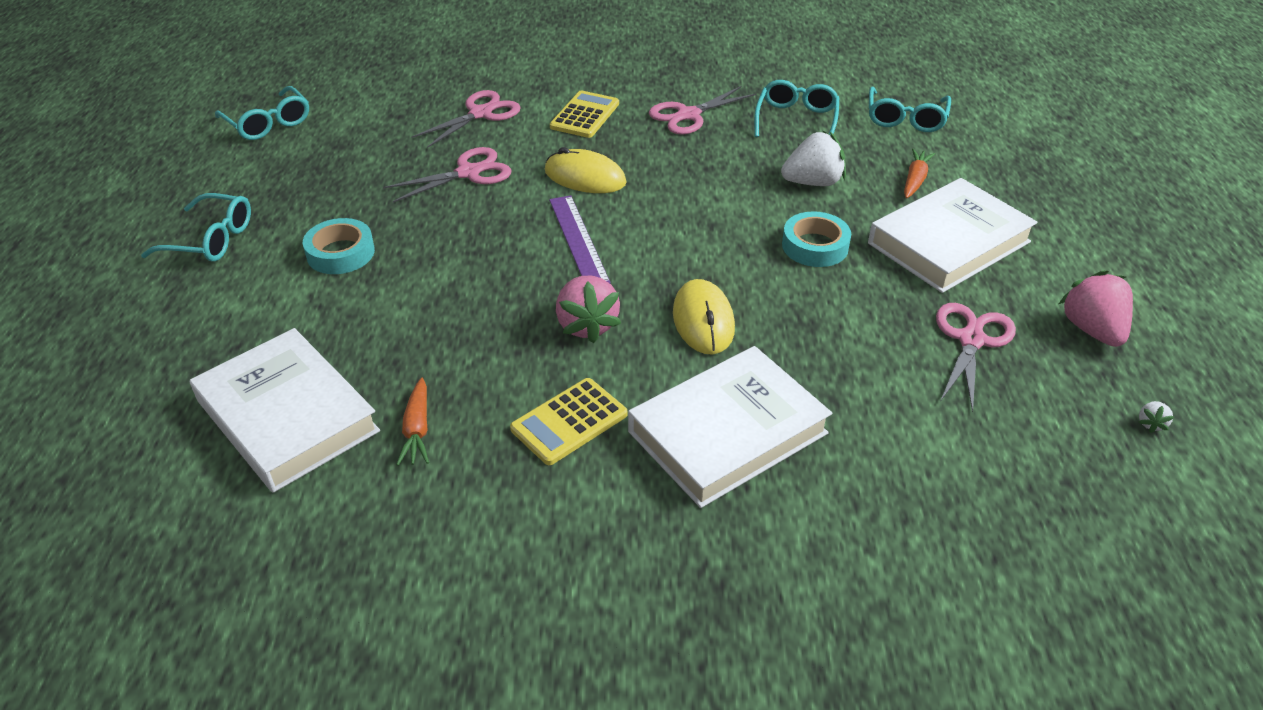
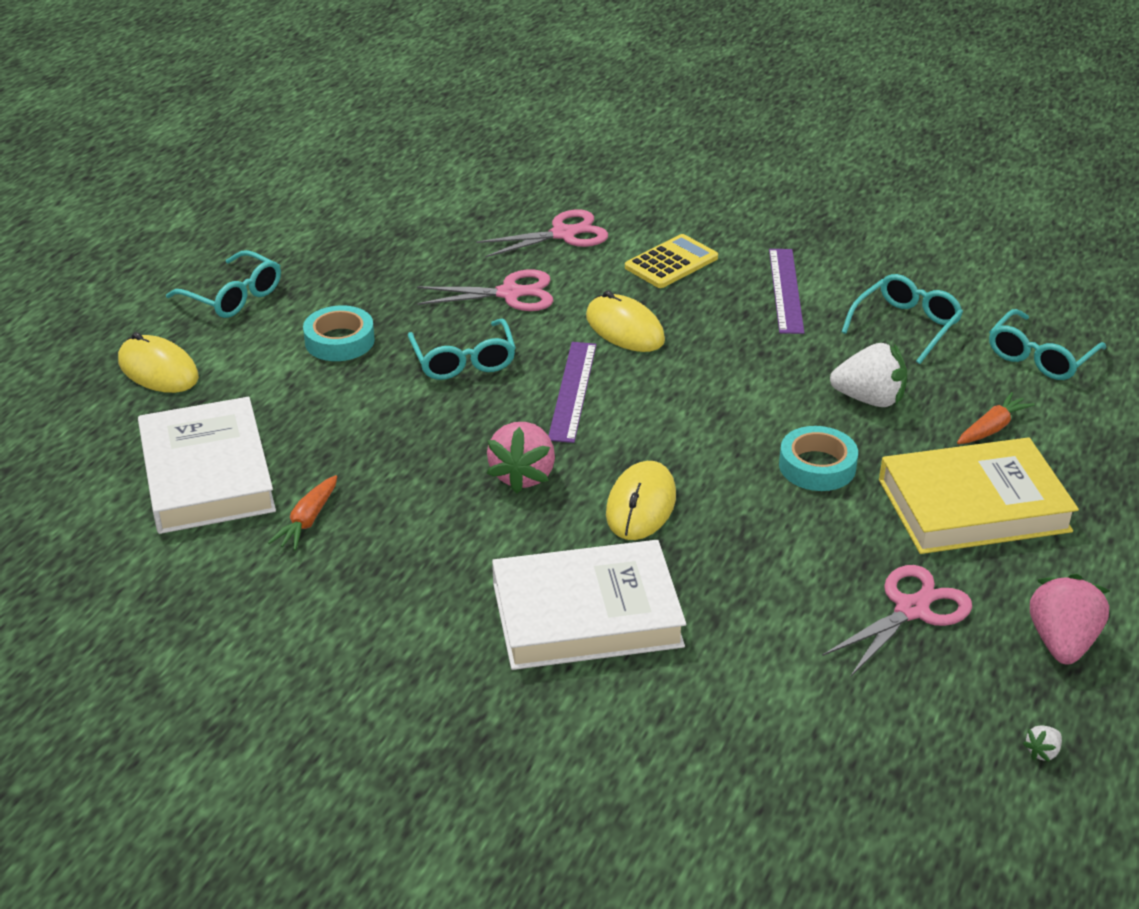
camera: 25 degrees right, 5 degrees down
(174, 329) = (158, 370): none -> yellow mouse
(268, 123) = (350, 193): turquoise glasses -> turquoise glasses (463, 360)
(569, 422) = (445, 557): yellow calculator -> none
(688, 115) = (786, 290): pink scissors -> purple ruler
(949, 243) = (973, 505): white book -> yellow book

